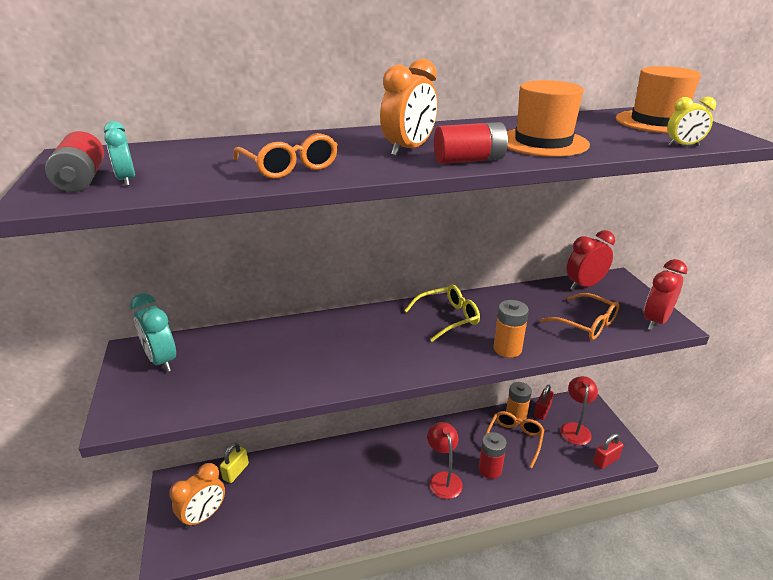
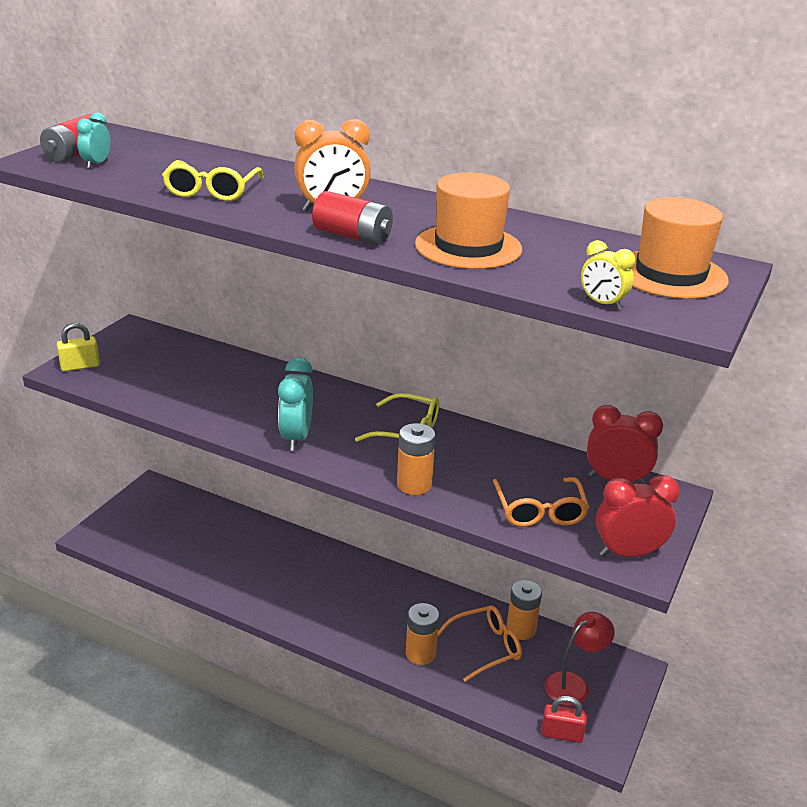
camera: 40 degrees right, 0 degrees up
(162, 361) = (140, 346): turquoise clock -> turquoise clock (296, 437)
(204, 516) = (144, 525): orange clock -> none
(236, 472) = (203, 508): yellow padlock -> yellow padlock (80, 366)
(289, 166) = (212, 191): orange glasses -> yellow glasses
(443, 479) = (364, 629): red lamp -> none
(490, 469) = (420, 653): red battery -> orange battery
(542, 411) = (560, 644): red padlock -> none

